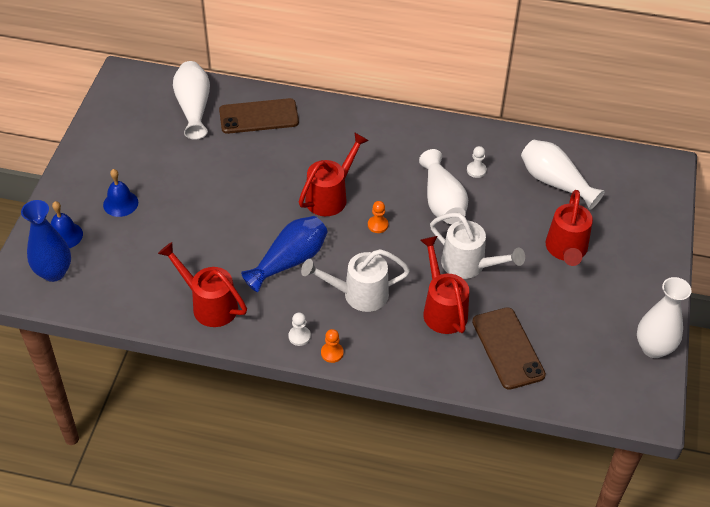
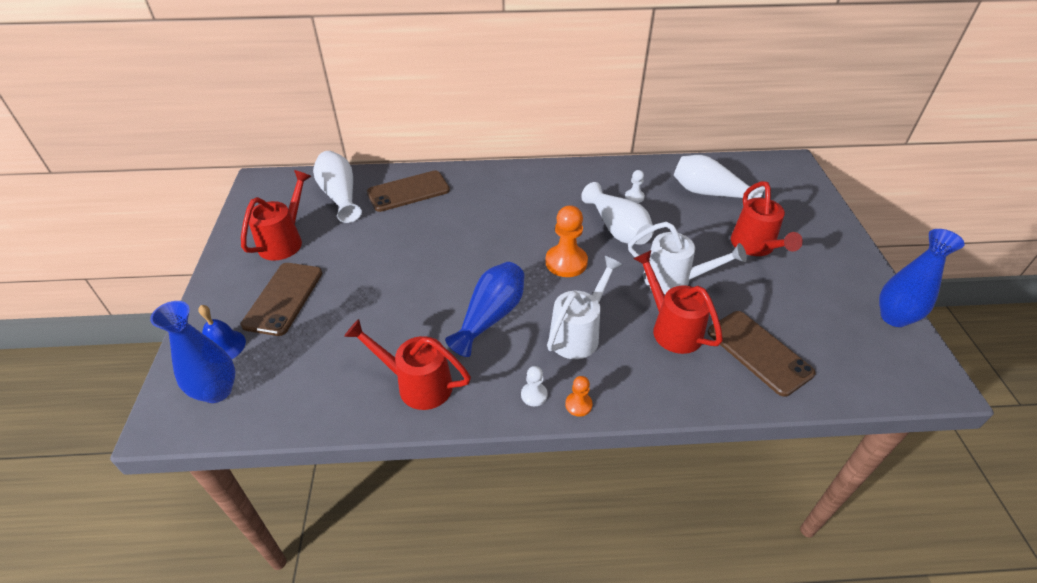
camera: 15 degrees left, 5 degrees down
(120, 203) = (283, 298): blue bell -> brown phone
(330, 196) = (507, 246): red watering can -> red watering can (284, 241)
(358, 294) = (578, 334): white watering can -> white watering can turned 150 degrees clockwise
(378, 225) = (566, 262): orange pawn -> orange pawn, size x1.94
(653, 348) = (894, 317): white vase -> blue vase

